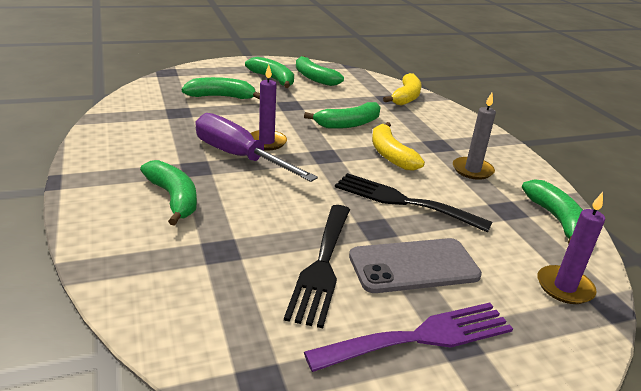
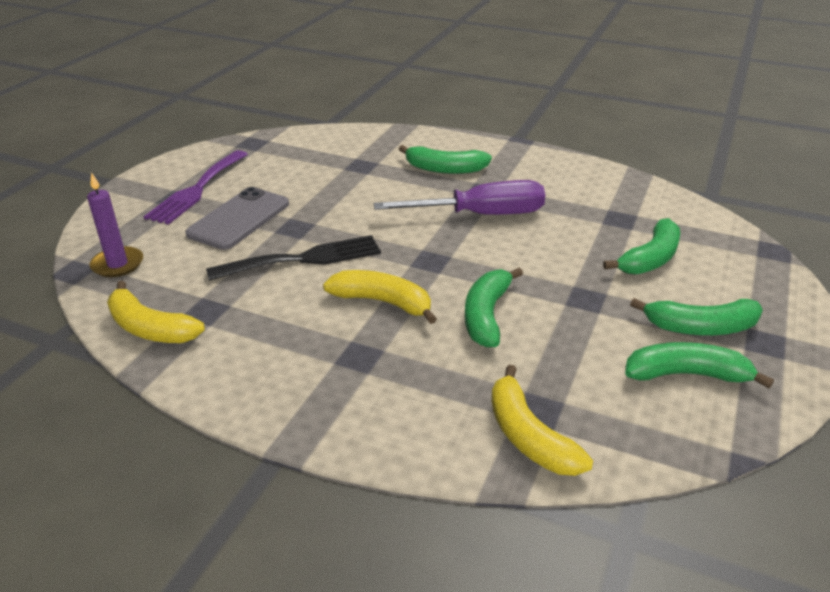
camera: 135 degrees right, 5 degrees up
(266, 142) = (496, 240): purple candle -> none
(322, 266) = (294, 188): black fork -> none
(472, 170) = (282, 340): grey candle -> none
(556, 220) = (150, 328): green banana -> yellow banana

